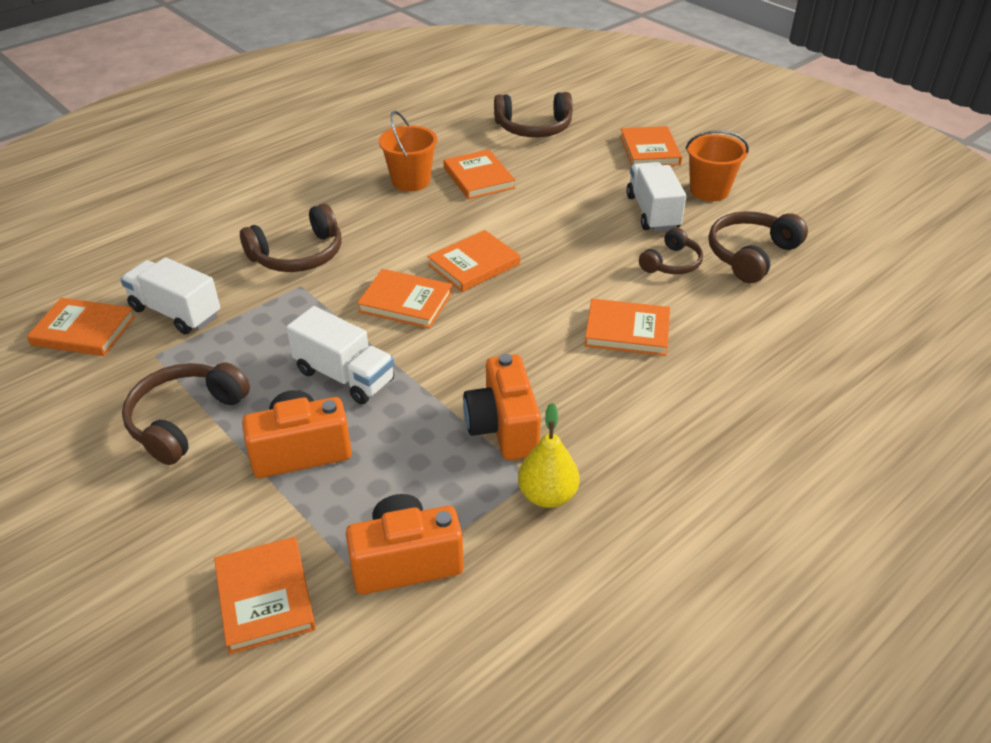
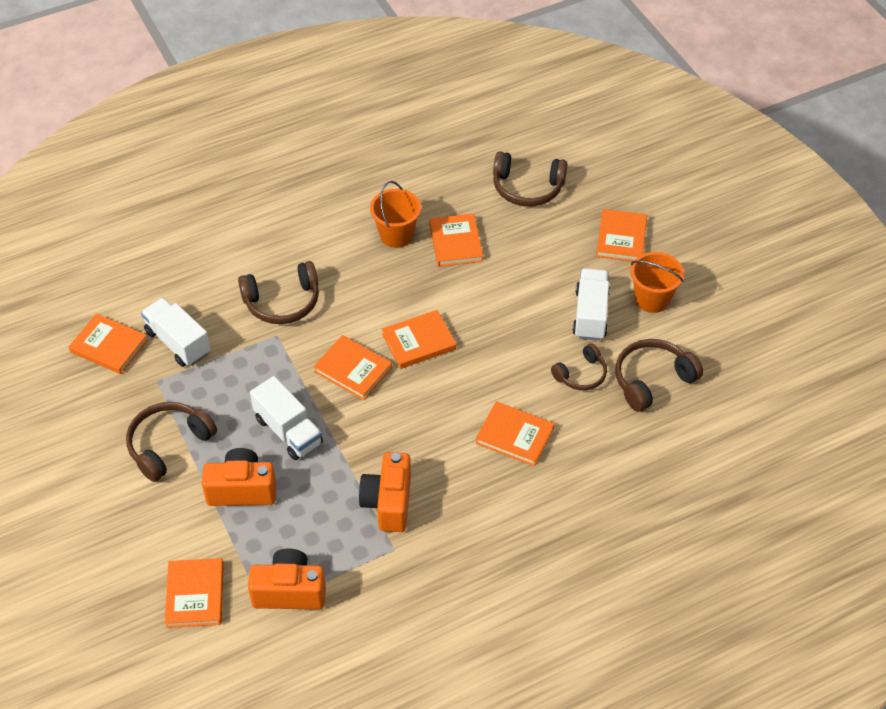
camera: 15 degrees right, 10 degrees up
(547, 495) = (399, 565): yellow pear -> none

